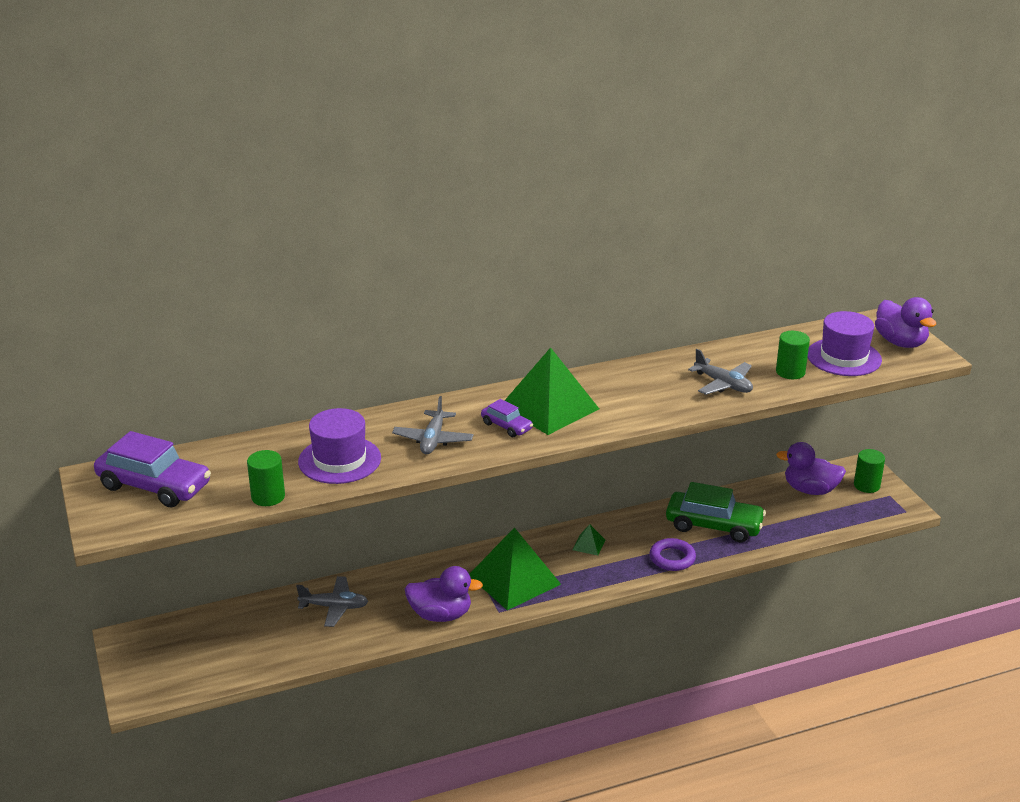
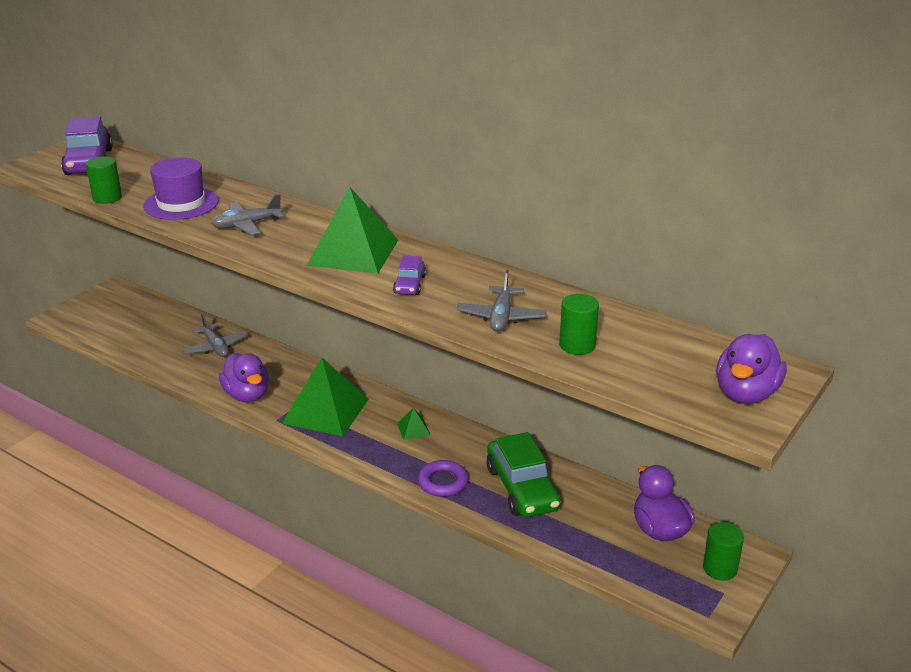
camera: 55 degrees right, 0 degrees up
(506, 426) = (300, 245): purple car -> purple car (409, 285)
(844, 357) = (655, 367): purple hat -> none

